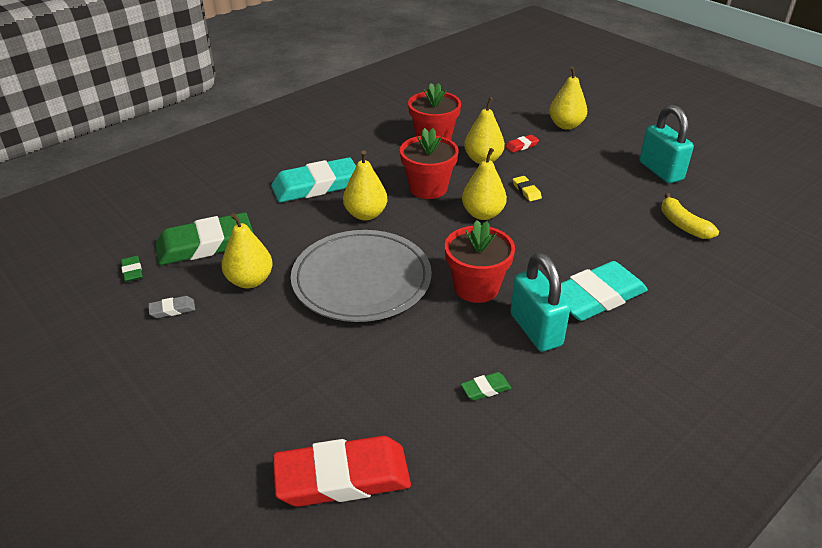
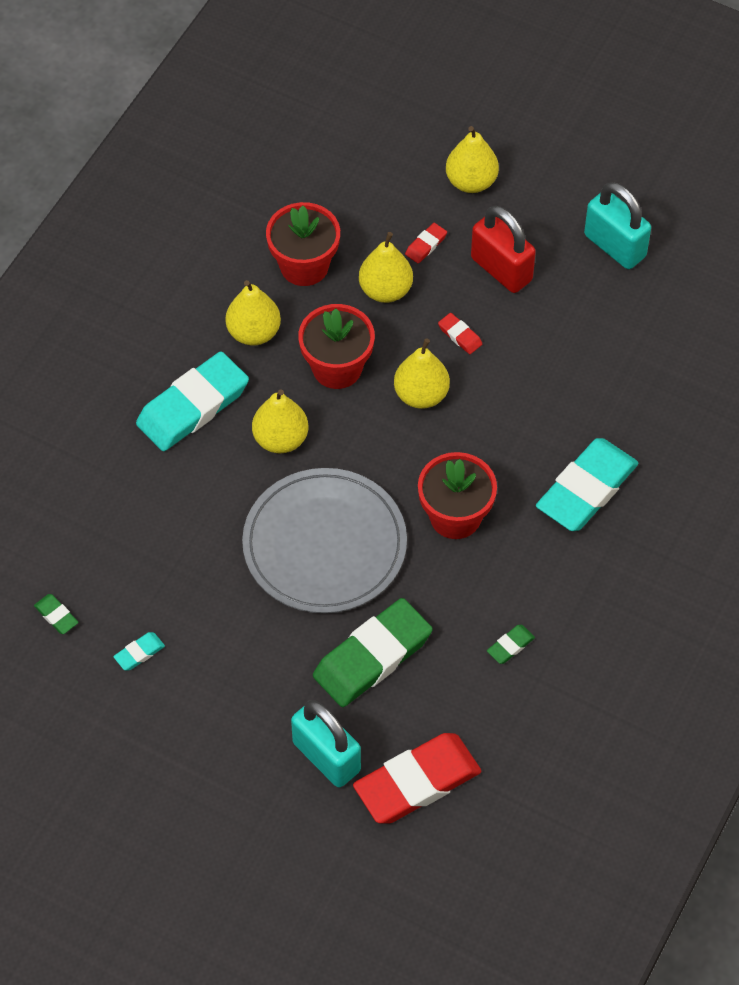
camera: 20 degrees left, 20 degrees up
(172, 309) = (139, 653): grey eraser -> turquoise eraser
(205, 245) = (115, 549): green eraser -> green eraser (372, 657)
(250, 281) = (200, 586): yellow pear -> yellow pear (254, 332)
(526, 191) = (460, 335): yellow eraser -> red eraser
(536, 330) = (536, 556): turquoise padlock -> turquoise padlock (326, 756)
(571, 166) = (501, 269): none -> red padlock
(683, 225) = (658, 342): yellow banana -> none

